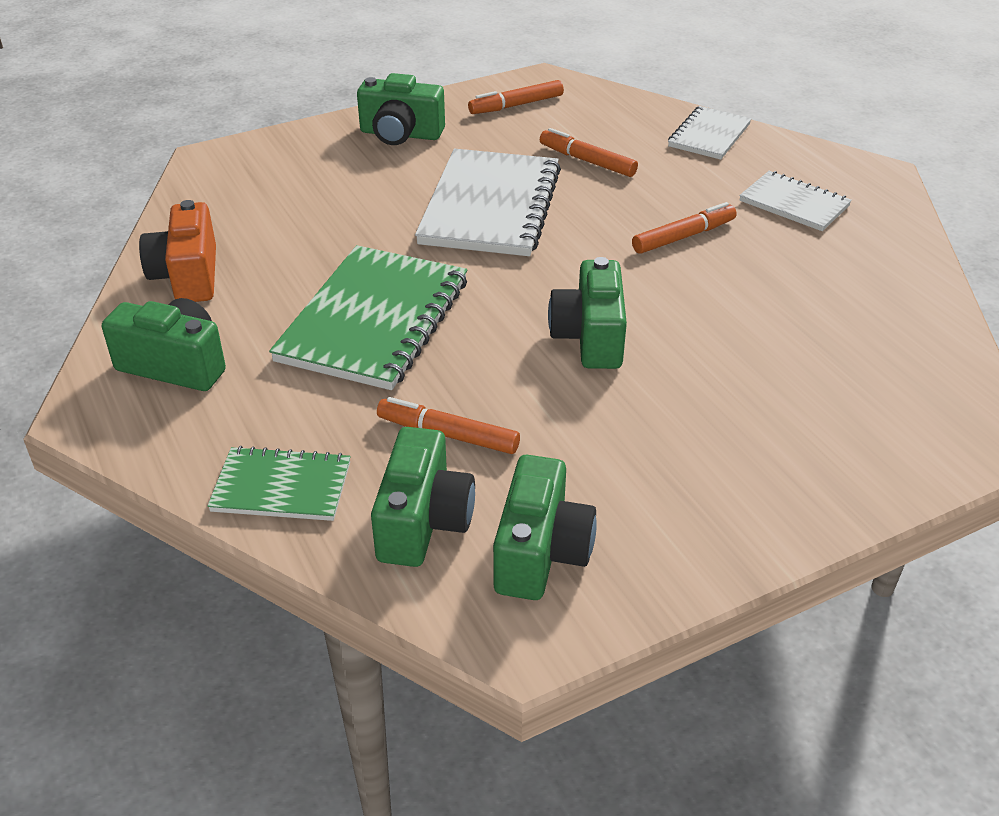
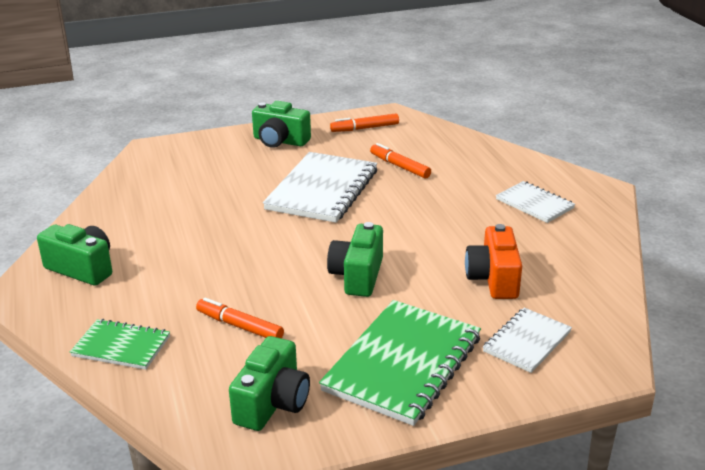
camera: 10 degrees right, 10 degrees down
(188, 276) = (110, 217): orange camera -> orange camera (493, 279)
(374, 320) = (218, 253): green notebook -> green notebook (403, 364)
(423, 521) = (203, 376): green camera -> none
(683, 236) = (447, 219): orange marker -> none
(709, 135) = (491, 156): white notebook -> white notebook (527, 342)

